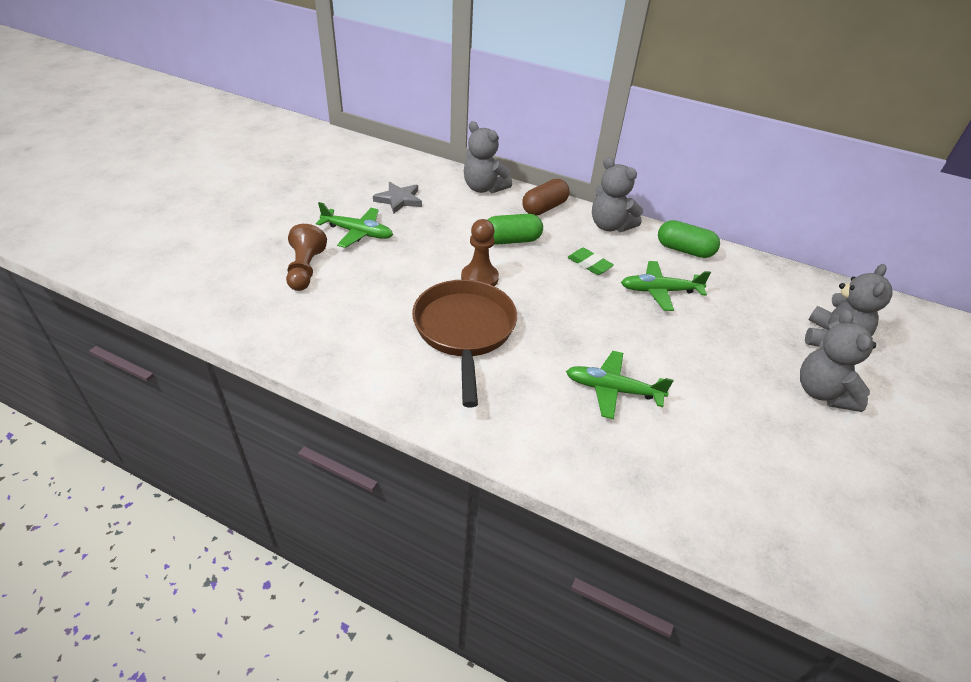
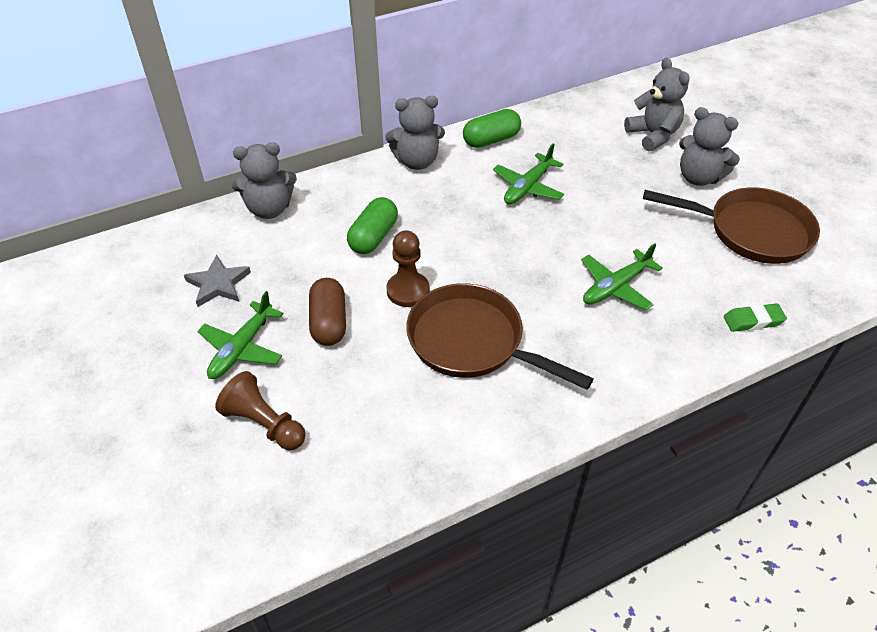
camera: 50 degrees left, 5 degrees up
(357, 233) = (242, 348): green plane -> green plane turned 150 degrees clockwise
(544, 208) = (347, 186): brown capsule -> brown capsule (329, 322)
(589, 264) = (456, 207): green eraser -> green eraser (753, 321)
(804, 462) = (751, 231): none -> brown pan

